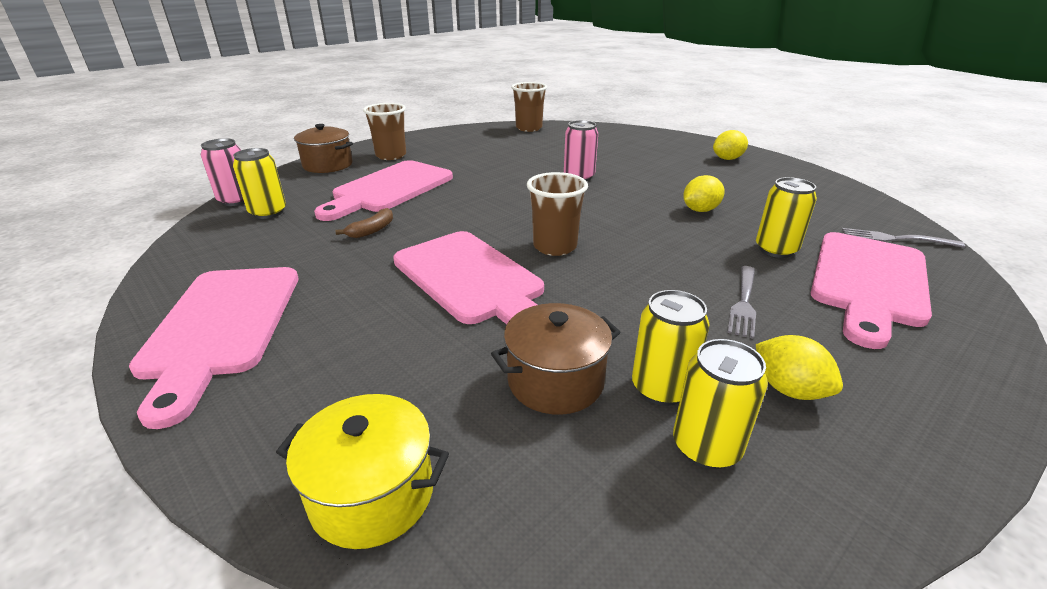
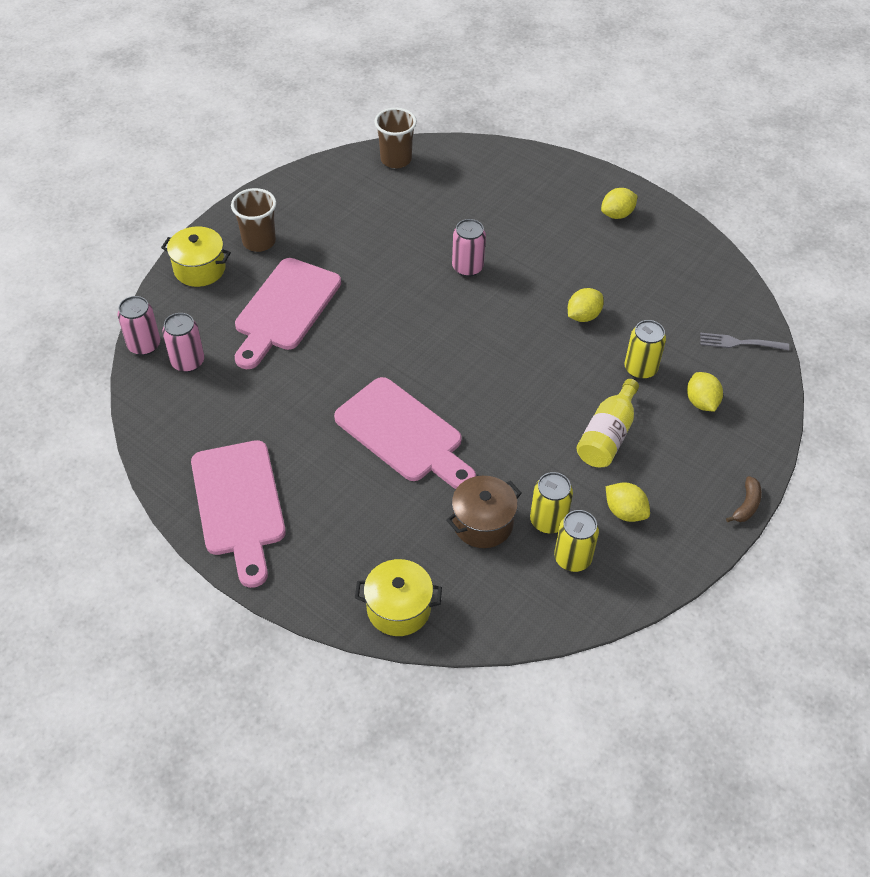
camera: 10 degrees left, 20 degrees up
(268, 212) = (188, 362): yellow can -> pink can
(328, 165) = (199, 269): brown pot -> yellow pot
(372, 230) = (297, 379): brown banana -> brown banana (746, 505)
(555, 246) = (461, 384): brown cup -> none
(743, 302) = (607, 435): grey fork -> yellow bottle
(868, 282) = (701, 402): pink cutting board -> yellow lemon

